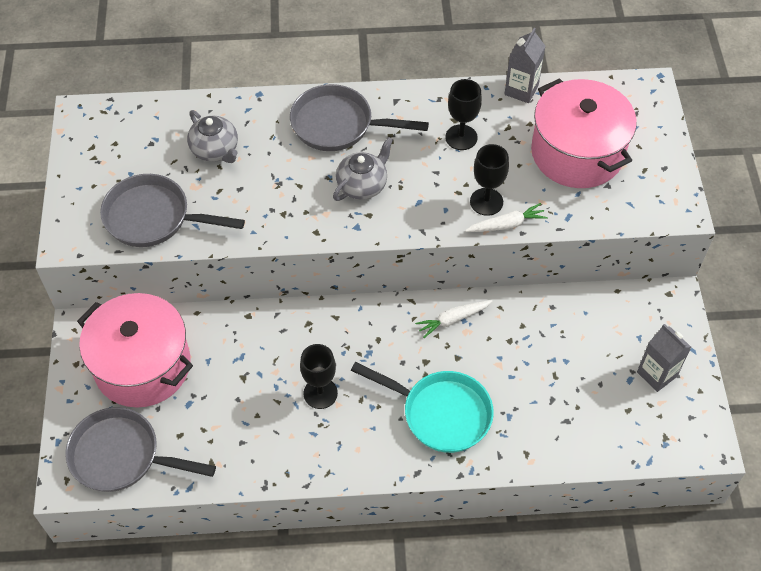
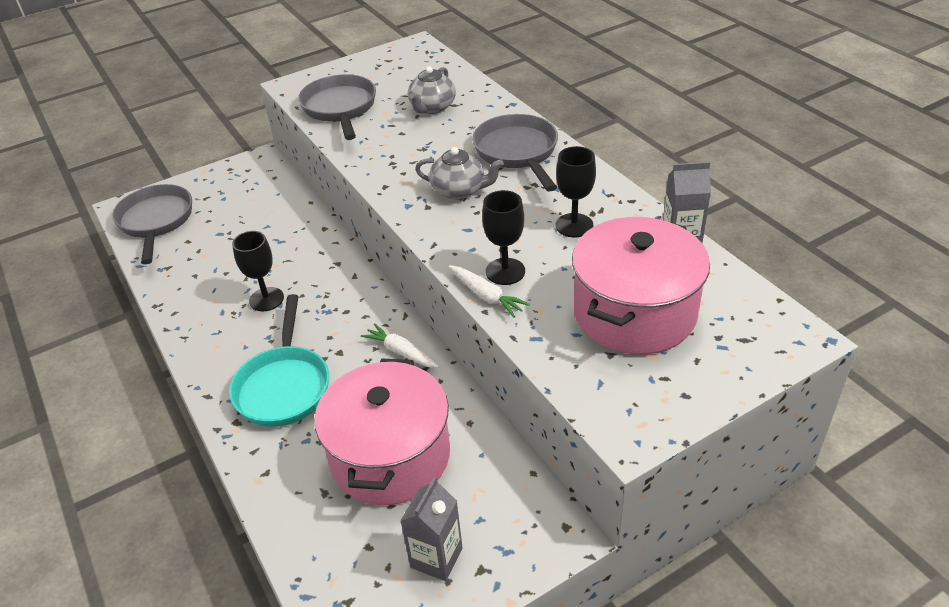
camera: 65 degrees right, 15 degrees down
(142, 365) = (244, 198): pink pot -> pink pot (390, 456)

